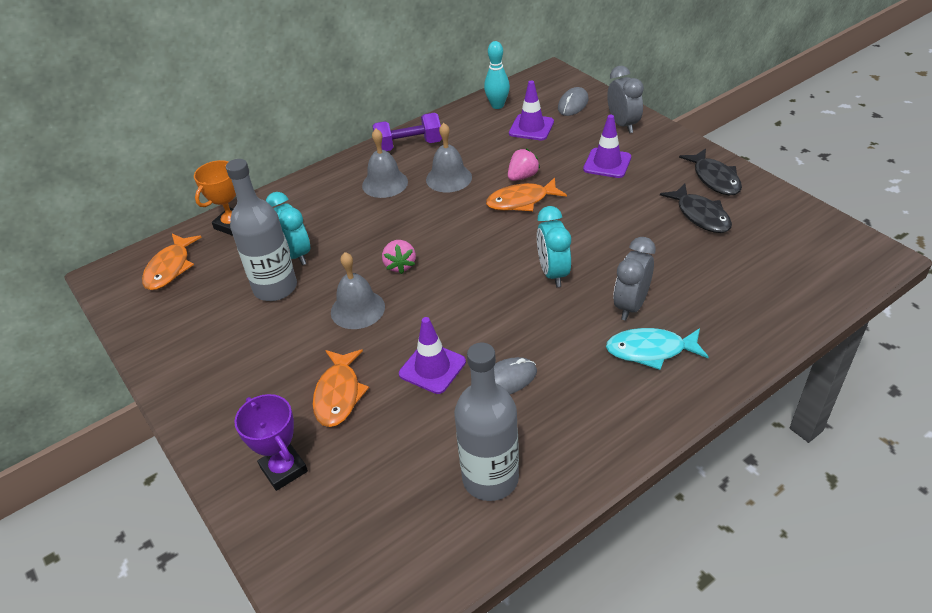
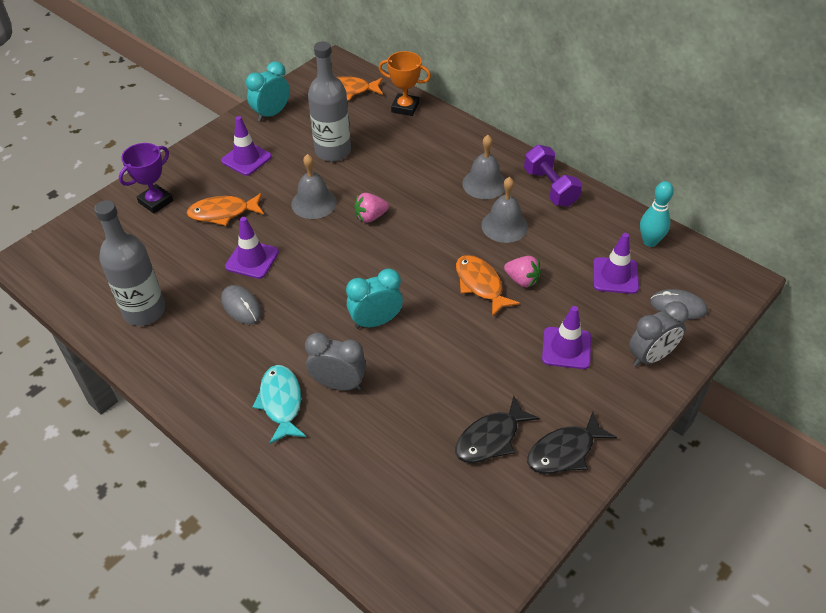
camera: 75 degrees right, 5 degrees up
(245, 368) = (246, 159): none -> purple traffic cone
(296, 254) = (374, 152): turquoise clock -> turquoise clock (271, 114)

